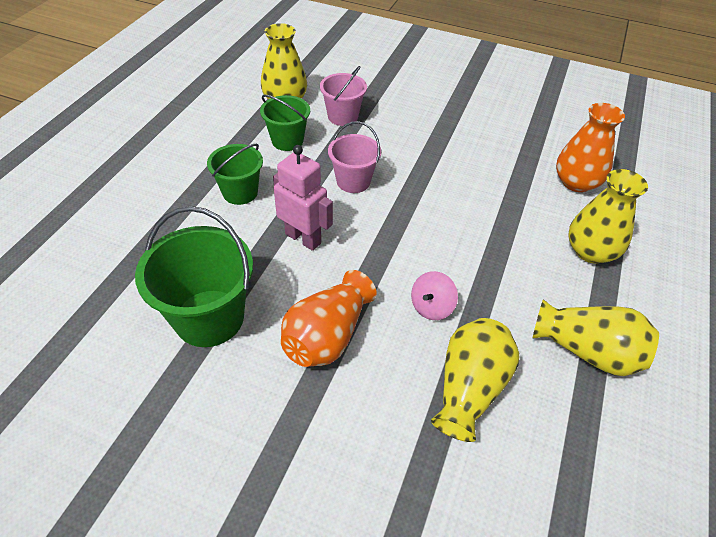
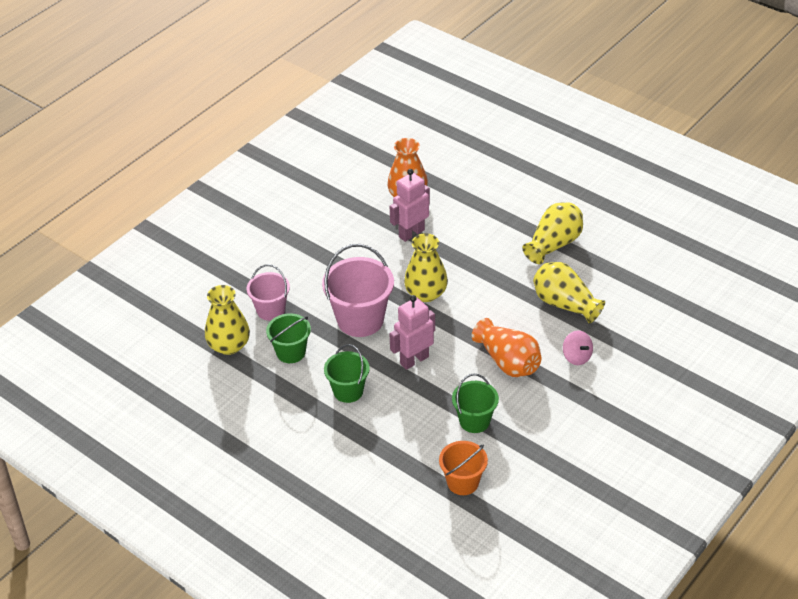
camera: 70 degrees left, 5 degrees down
(99, 325) = (463, 482): none -> orange bucket
(209, 318) = (474, 421): green bucket -> green bucket, size x0.61
(353, 181) = (360, 320): pink bucket -> pink bucket, size x1.63
(431, 307) = (499, 305): pink spinning top -> pink spinning top (577, 357)
(515, 197) = (411, 233): none -> pink robot
(590, 251) = (476, 214): yellow vase -> yellow vase (426, 293)

